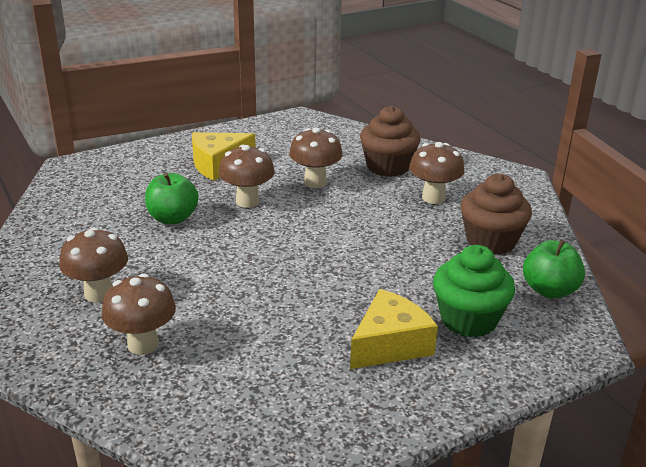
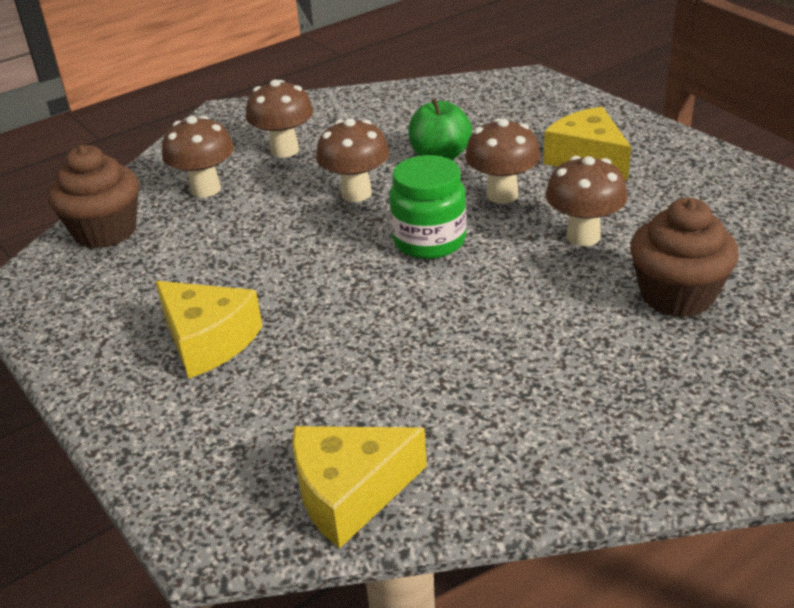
camera: 85 degrees right, 5 degrees up
(294, 236) = (429, 241): none -> green jar
(433, 198) = (596, 351): brown mushroom -> brown mushroom (356, 193)
(468, 319) = (264, 405): green cupcake -> none
(491, 241) = (480, 422): brown cupcake -> brown cupcake (105, 231)
(549, 290) = (350, 493): green apple -> yellow cheese

